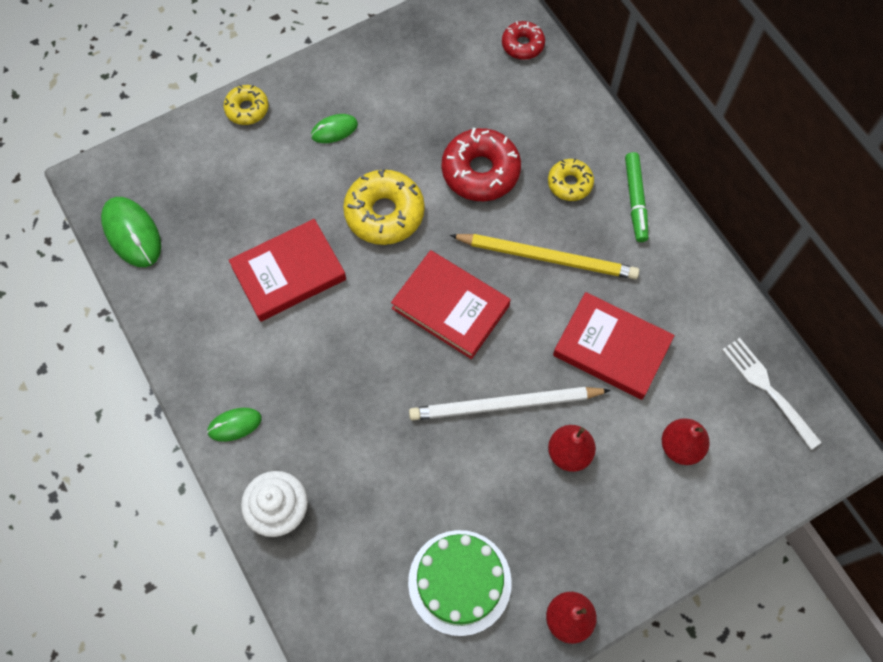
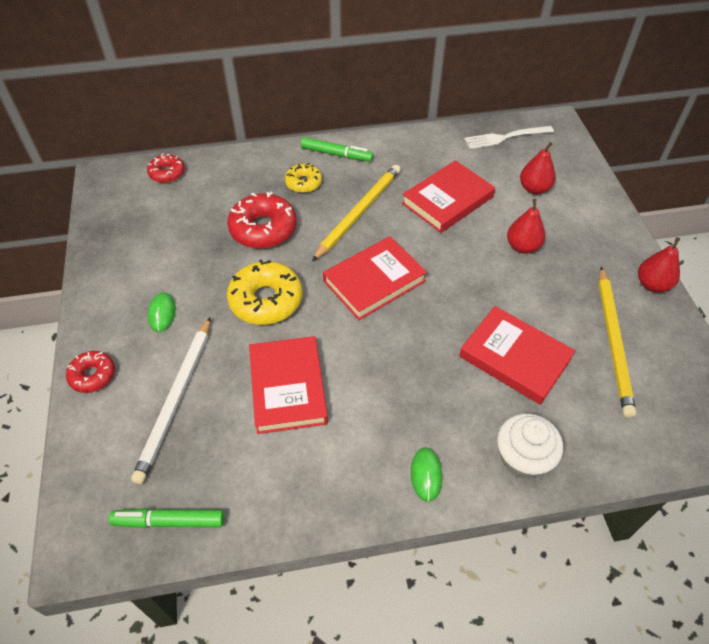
camera: 70 degrees left, 15 degrees down
(132, 233) = (169, 521): green mouse -> green marker
(247, 109) = (93, 375): yellow donut -> red donut
(399, 478) = (514, 358): none -> red book
(459, 582) = (613, 342): green cake -> yellow pencil
(504, 405) = (472, 272): white pencil -> white pencil (176, 400)

